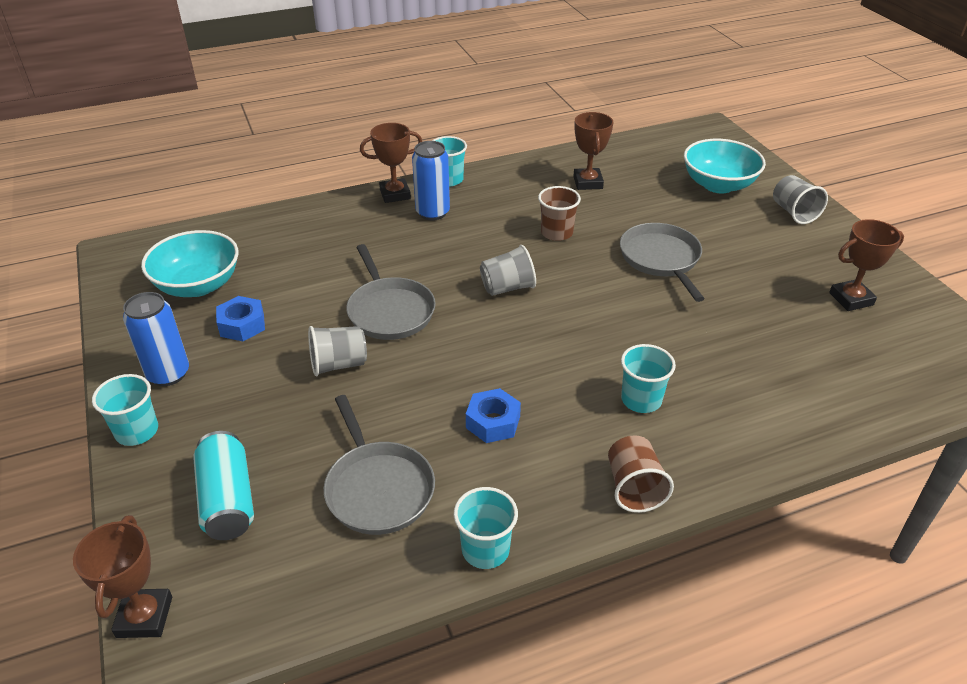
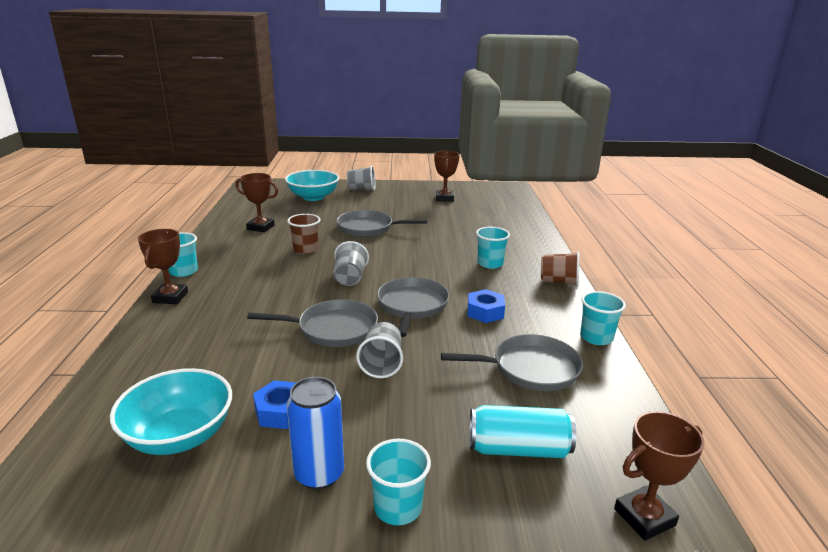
camera: 70 degrees left, 15 degrees down
(144, 617) = (644, 517): brown trophy -> brown trophy turned 45 degrees counterclockwise
(432, 212) = (221, 286): blue can -> none
(471, 354) = (412, 306): none -> grey pan

